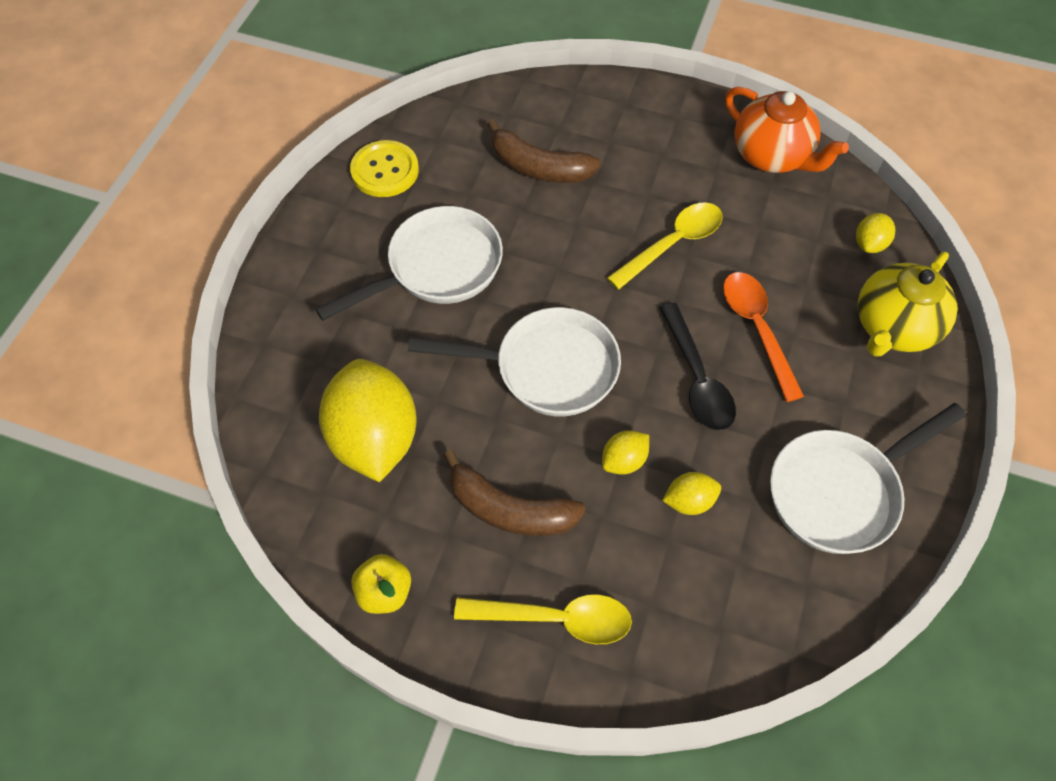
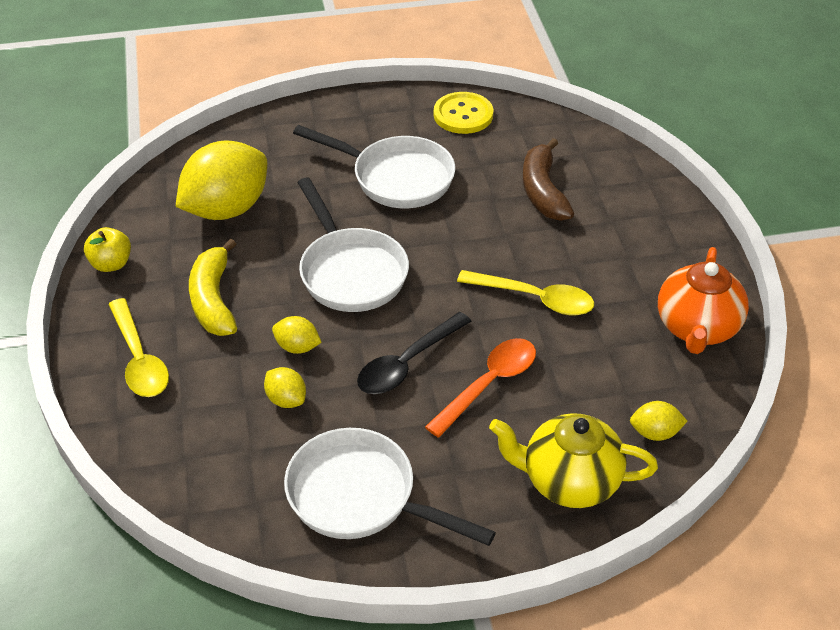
camera: 60 degrees right, 15 degrees down
(510, 509) = (213, 300): brown banana -> yellow banana

